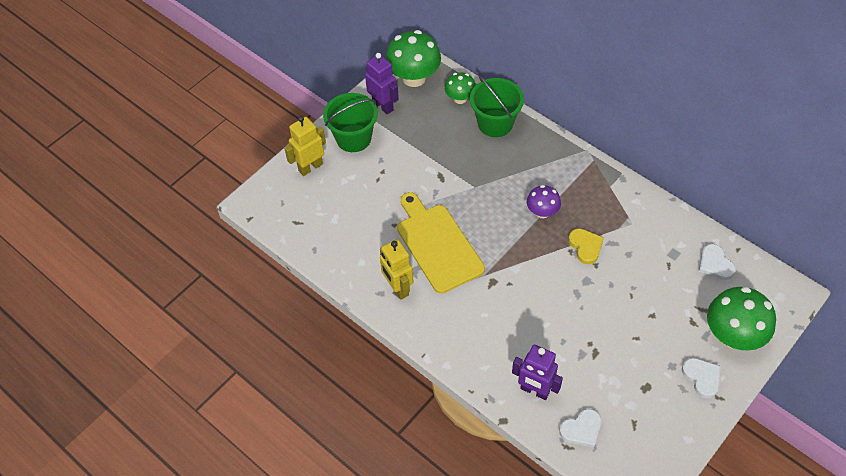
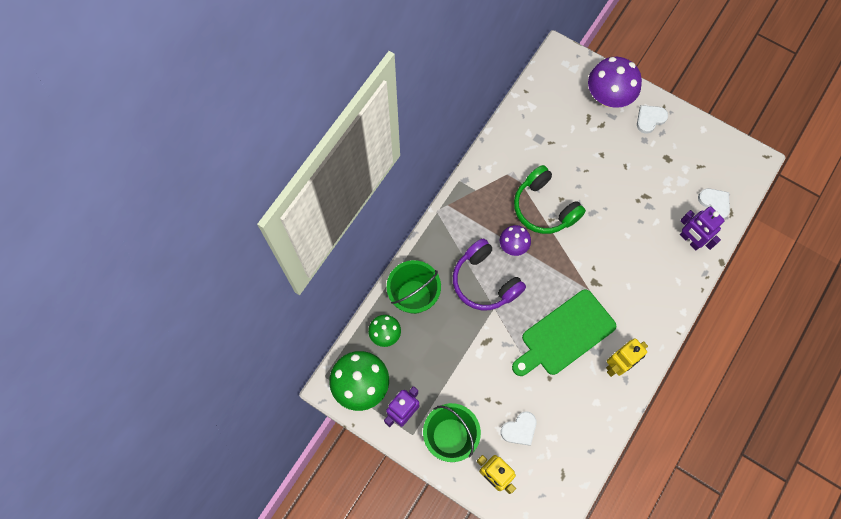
camera: 100 degrees left, 15 degrees up
(438, 245) = (565, 334): yellow cutting board -> green cutting board
(504, 182) = (484, 281): none -> purple headphones
(534, 390) = (690, 240): purple robot -> purple robot turned 120 degrees clockwise
(585, 246) = (544, 207): yellow heart -> green headphones
(715, 264) = (543, 108): white heart -> white heart (519, 429)
(732, 336) = (608, 97): green mushroom -> purple mushroom

